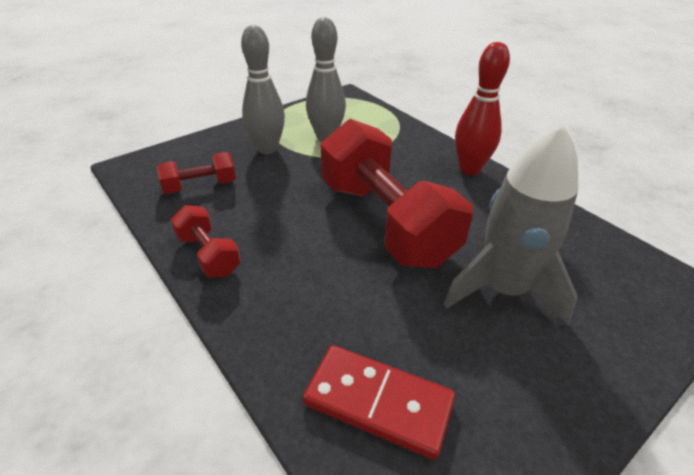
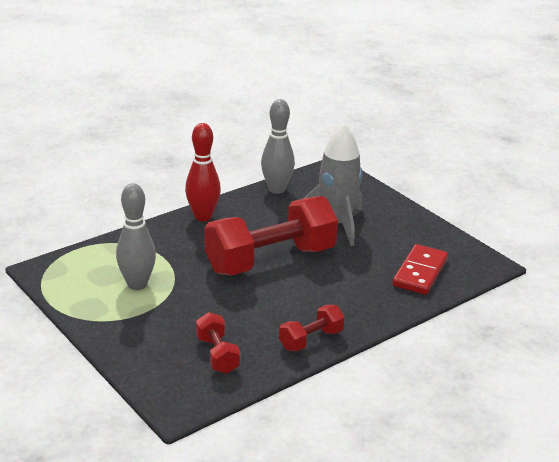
camera: 90 degrees left, 10 degrees down
(267, 149) = (154, 319): grey bowling pin -> grey bowling pin (276, 189)

